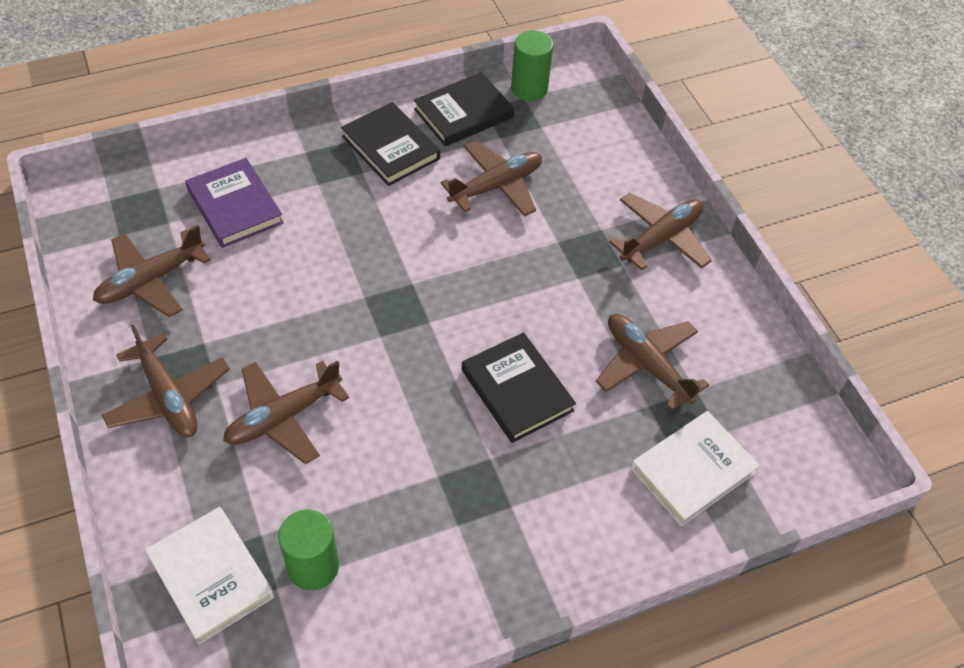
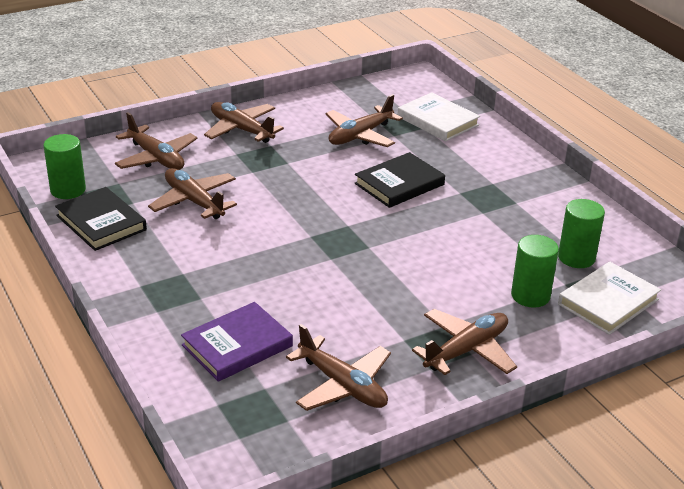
camera: 95 degrees left, 20 degrees down
(246, 487) = (530, 296): none -> green cylinder
(283, 417) = (462, 286): brown plane -> brown plane (156, 158)
(391, 147) = (149, 260): black book -> none

